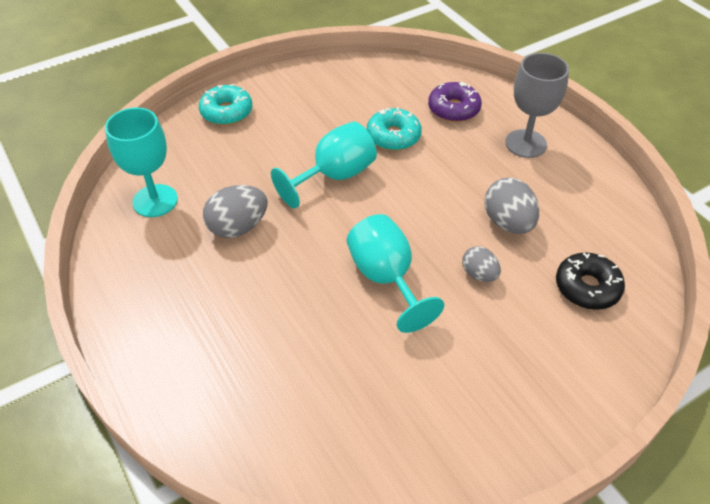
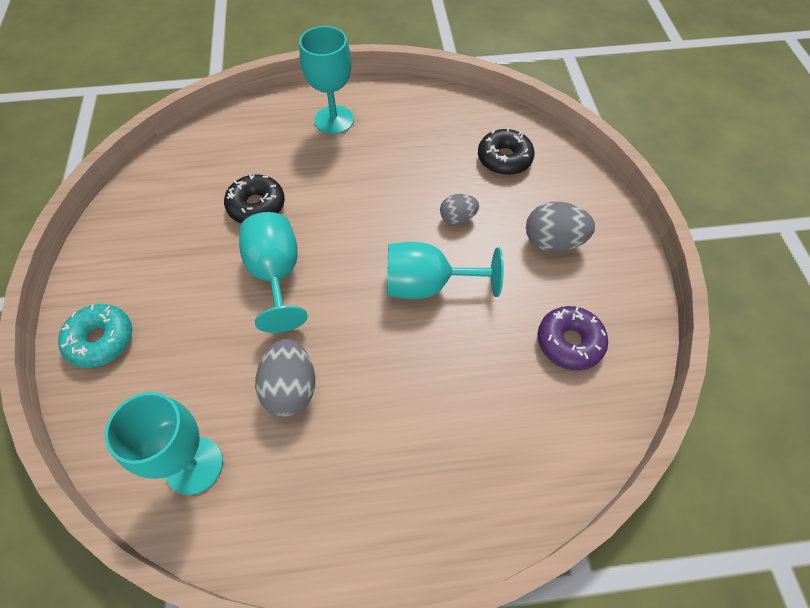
camera: 65 degrees left, 10 degrees up
(393, 136) = (256, 206): turquoise donut -> black donut
(453, 109) = (254, 146): purple donut -> purple donut (569, 342)
(508, 223) = (414, 174): grey egg -> grey egg (553, 242)
(526, 143) = (334, 120): grey goblet -> turquoise goblet

